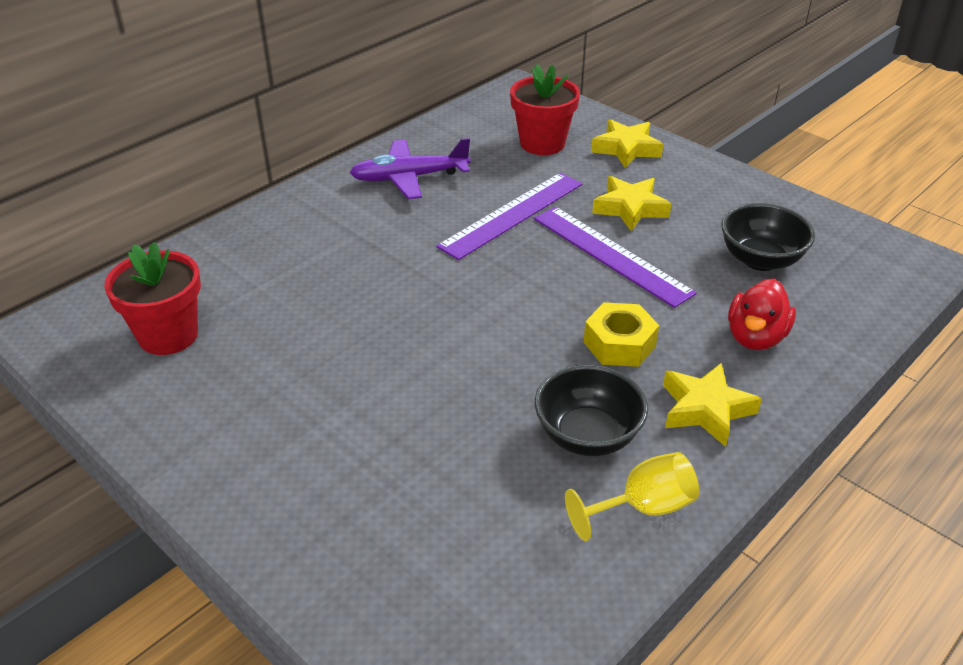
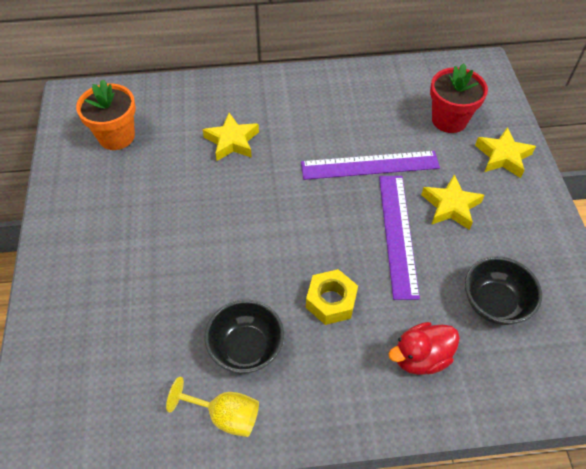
camera: 40 degrees right, 15 degrees up
(168, 335) = (116, 136): red flower pot -> orange flower pot
(410, 178) = (338, 101): purple plane -> none
(705, 409) = (330, 383): yellow star -> yellow star (232, 141)

